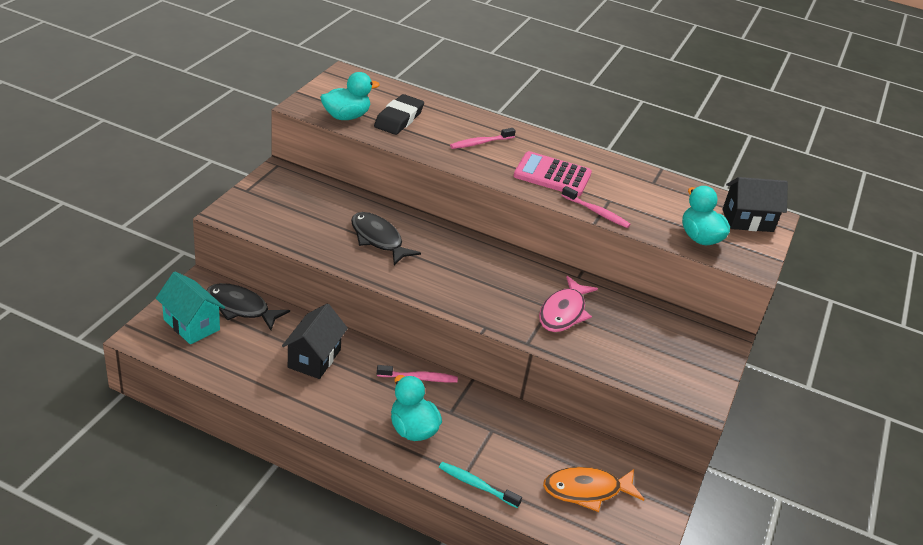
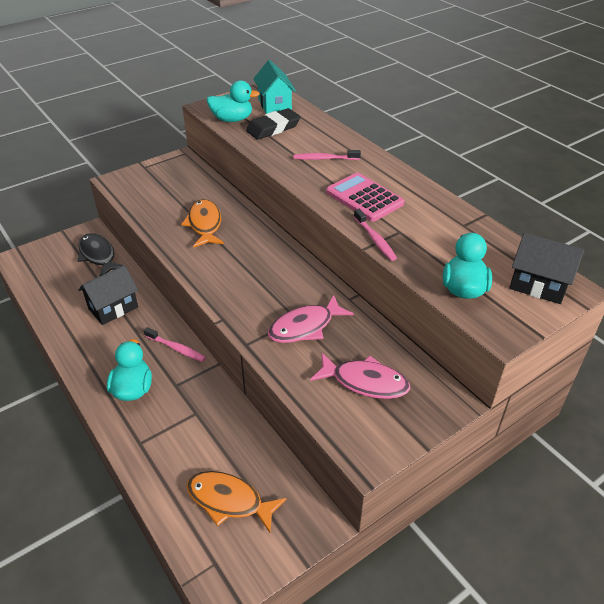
camera: 35 degrees right, 5 degrees up
(191, 325) = (55, 258): turquoise house -> turquoise house (274, 105)
(378, 239) = (205, 224): black fish -> orange fish
(476, 485) = (140, 456): turquoise toothbrush -> none
(651, 344) = (365, 382): none -> pink fish

